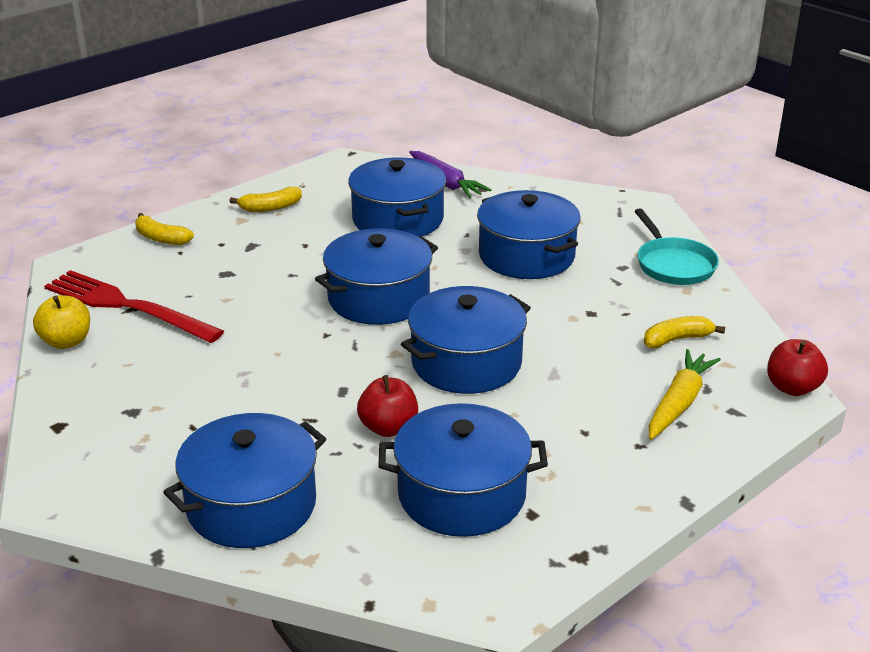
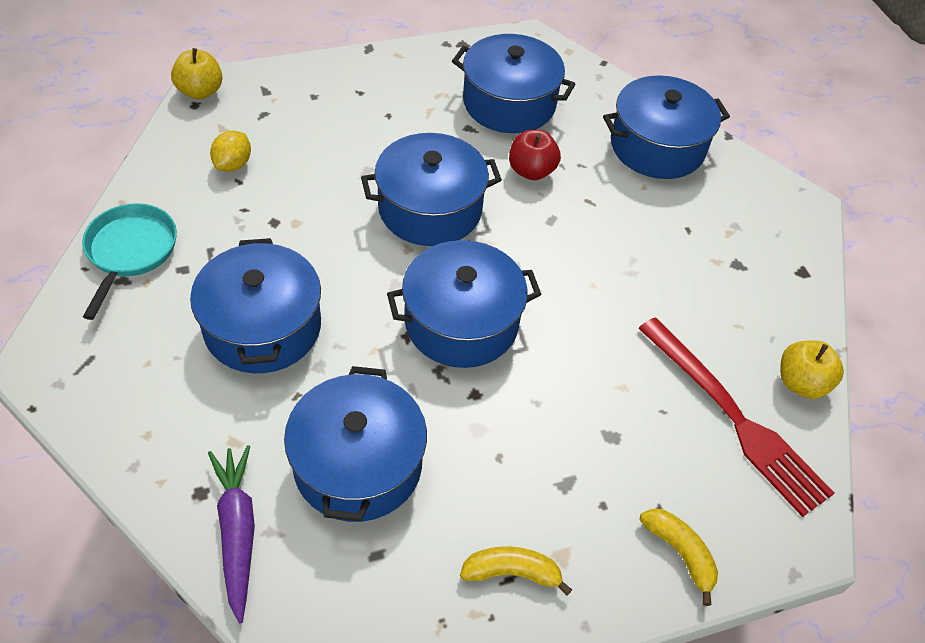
camera: 160 degrees left, 20 degrees up
(676, 340) = (233, 164): yellow banana -> yellow lemon
(679, 403) = (297, 111): yellow carrot -> none
(792, 388) = (200, 91): red apple -> yellow apple

